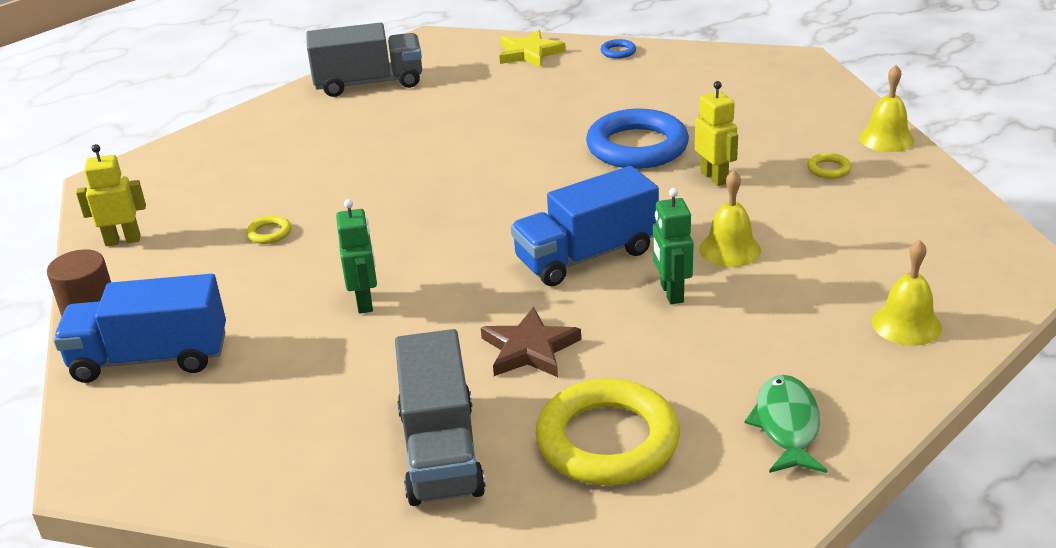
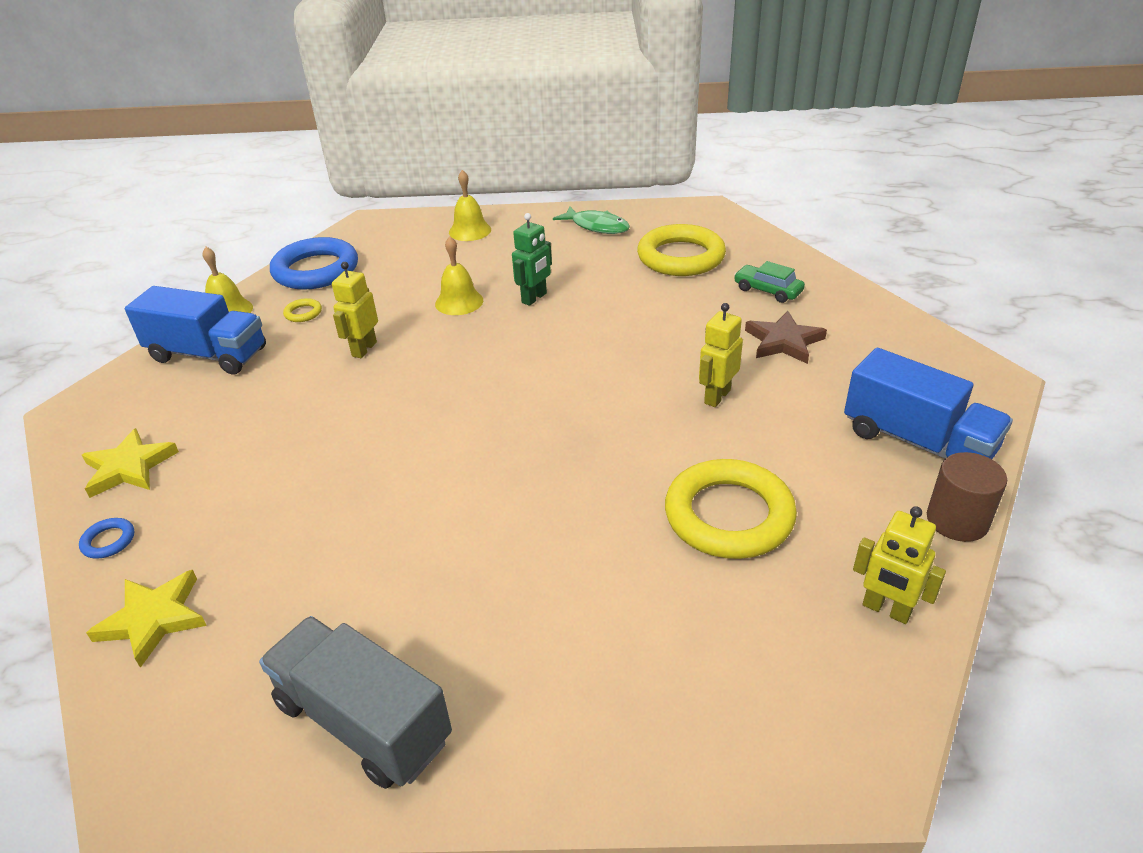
camera: 135 degrees left, 5 degrees up
(269, 233) = (728, 515): yellow ring -> yellow ring, size x2.47
(365, 302) = (716, 396): green robot -> yellow robot
(441, 451) = (767, 290): grey truck -> green car
(529, 349) = (655, 312): brown star -> brown star (783, 341)
(586, 256) = (536, 344): blue truck -> blue truck (208, 355)
(637, 147) = (346, 407): blue ring -> blue ring (316, 270)
(688, 67) = (129, 467): none -> yellow star
(787, 426) = (596, 226): green fish -> green fish turned 105 degrees counterclockwise

